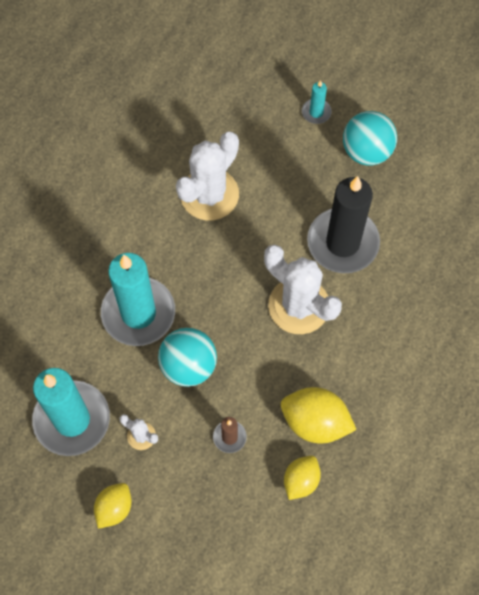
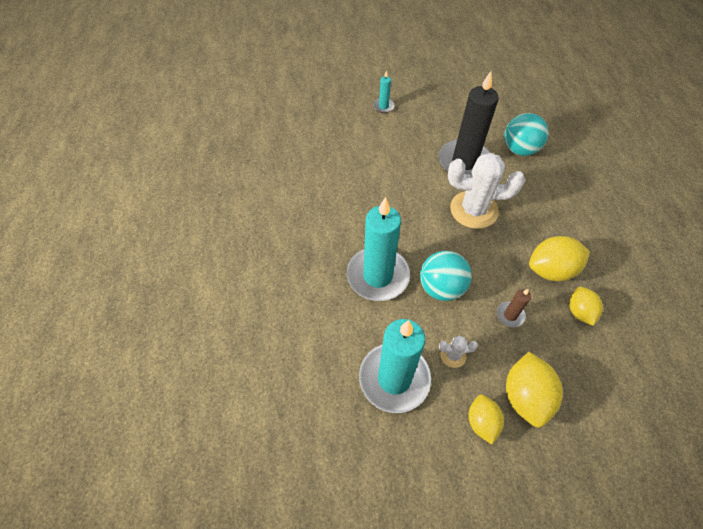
camera: 35 degrees left, 10 degrees down
(172, 515) = (525, 396): none -> yellow lemon
(209, 194) = (360, 180): white cactus -> none
(366, 151) = (431, 111): turquoise ball -> turquoise ball (519, 149)

